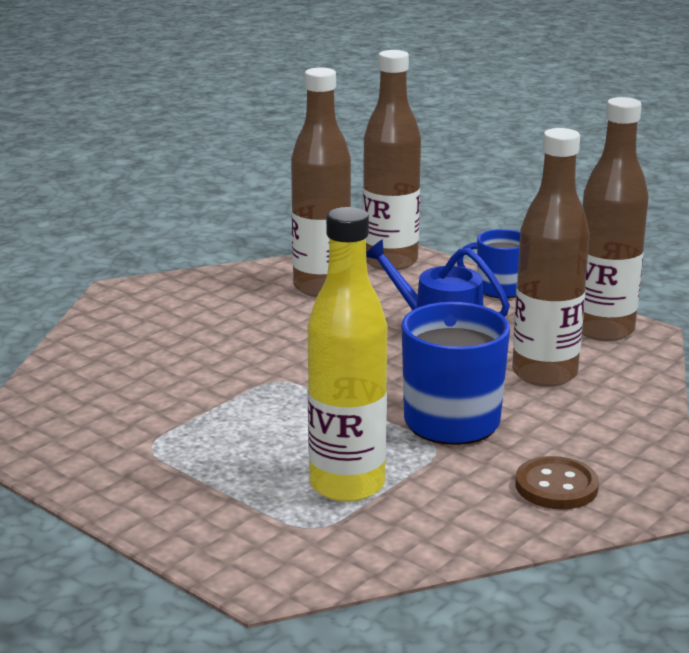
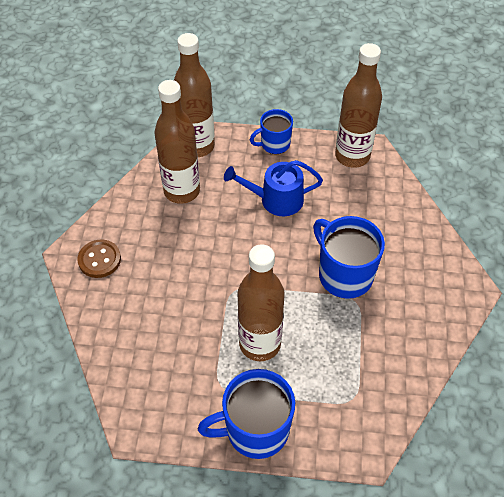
camera: 35 degrees left, 30 degrees up
(141, 498) = (255, 430): none -> blue mug
(347, 485) = (341, 356): yellow bottle -> none
(544, 374) = (355, 210): brown bottle -> brown bottle (260, 344)
(556, 486) = (429, 299): brown button -> brown button (99, 259)

